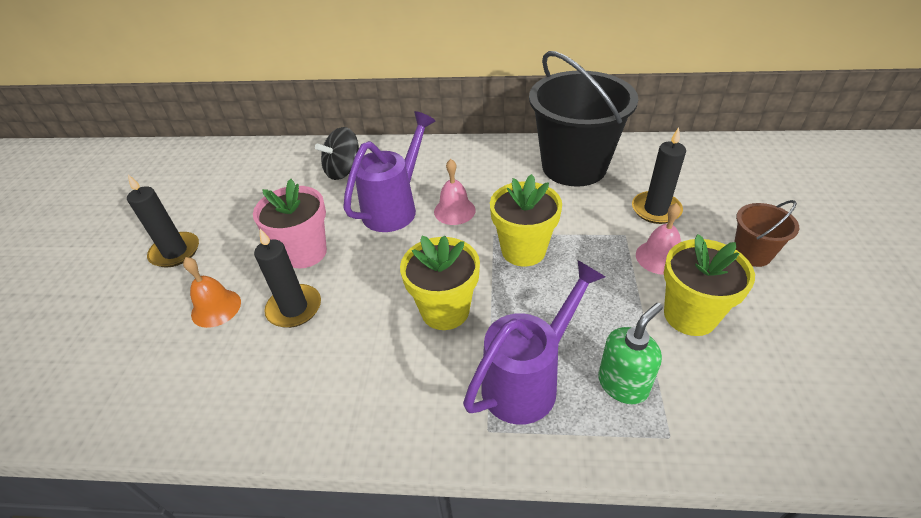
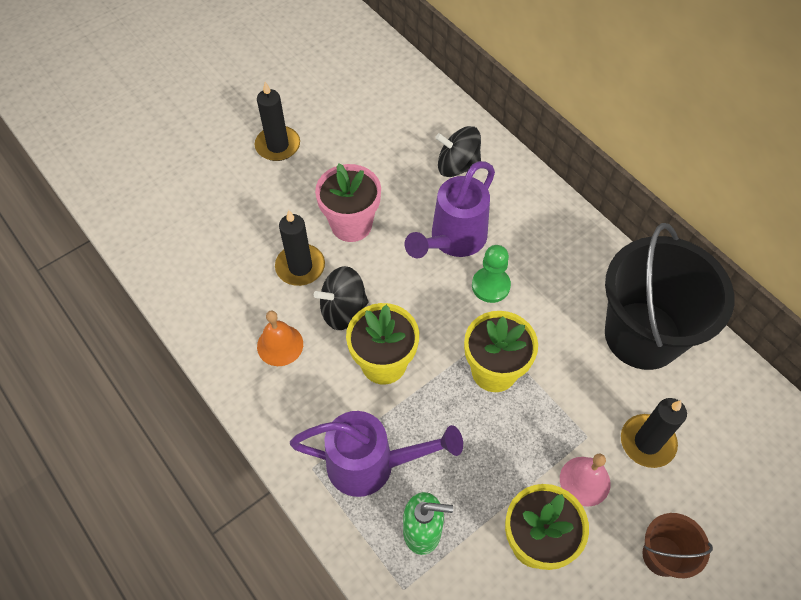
camera: 45 degrees right, 15 degrees up
(216, 308) = (259, 220): orange bell -> orange bell (280, 345)
(368, 305) = (343, 310): none -> black spinning top
(395, 207) = (453, 240): purple watering can -> purple watering can turned 135 degrees clockwise
(454, 211) = (490, 286): pink bell -> green pawn

